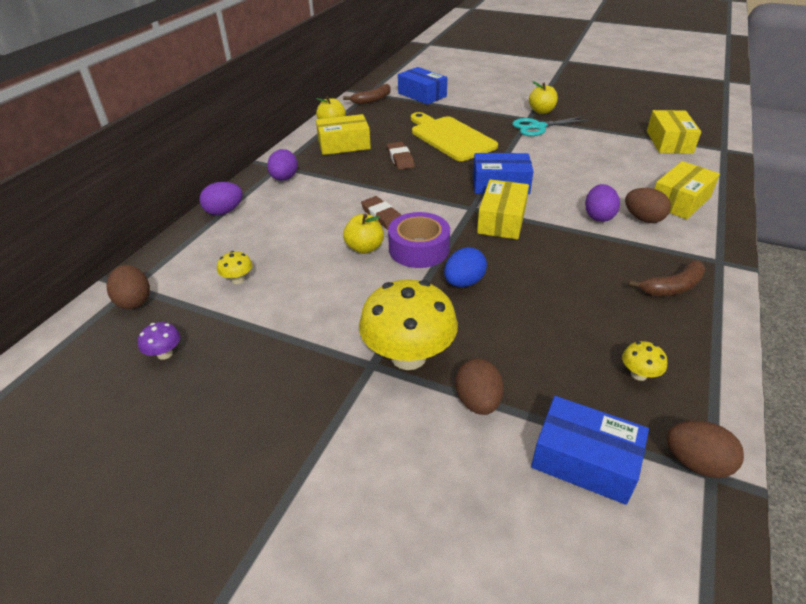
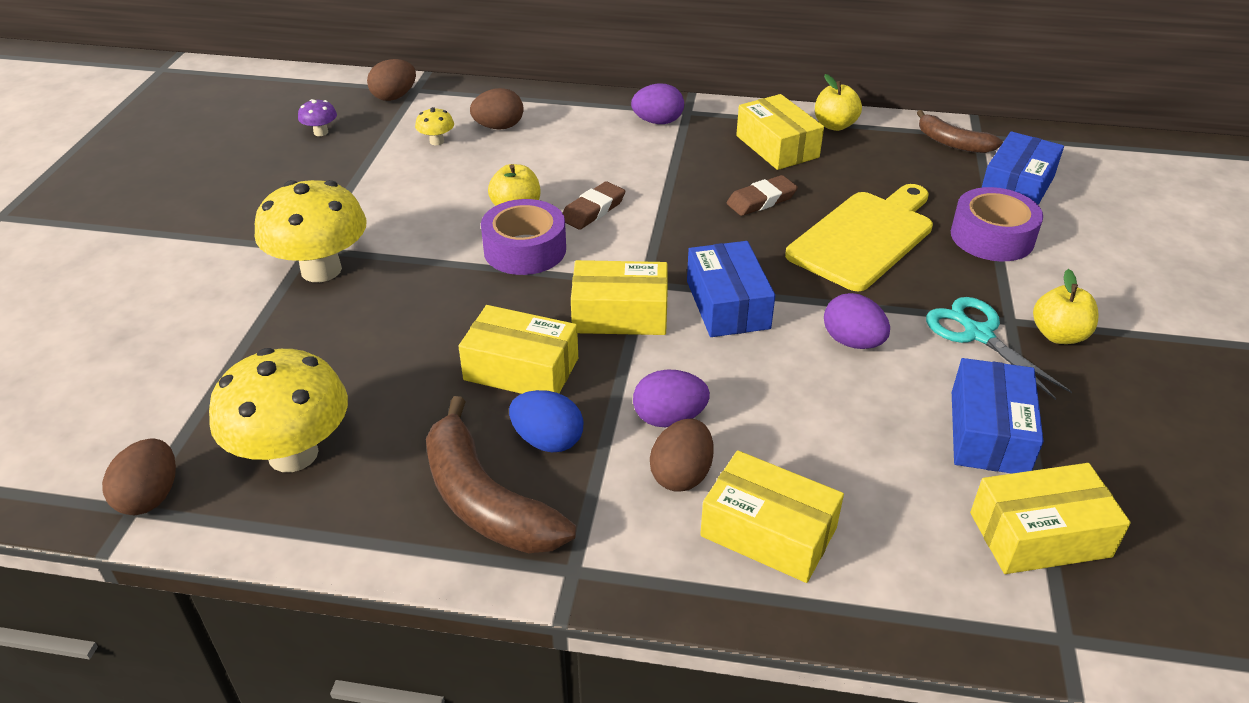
camera: 75 degrees right, 0 degrees up
(224, 211) = (565, 102): purple egg -> purple egg (852, 342)
(462, 108) = (992, 237): none -> purple tape
(464, 282) = (460, 294): blue egg -> blue egg (548, 440)
(477, 401) = (253, 325): brown egg -> brown egg (499, 127)
(551, 263) = (521, 369): none -> yellow box
(584, 460) = (165, 406): blue box -> blue box (988, 432)
(639, 374) = (293, 454): yellow mushroom -> yellow mushroom, size x2.34
(672, 287) = (485, 500): brown banana -> brown banana, size x1.61

